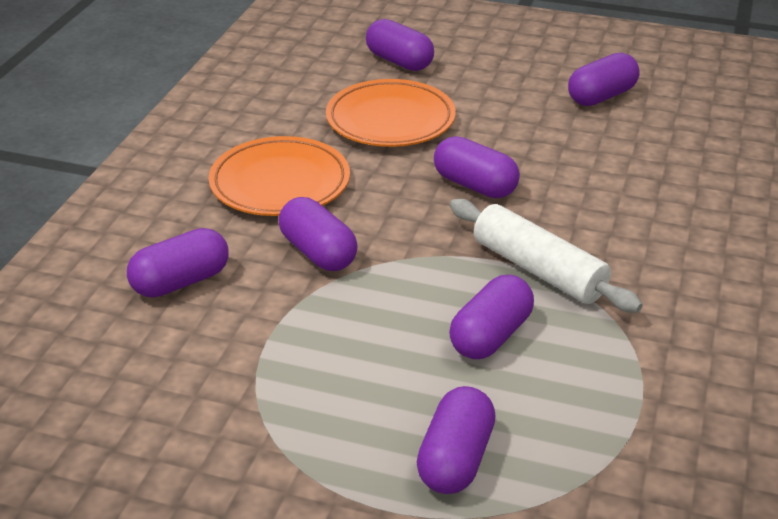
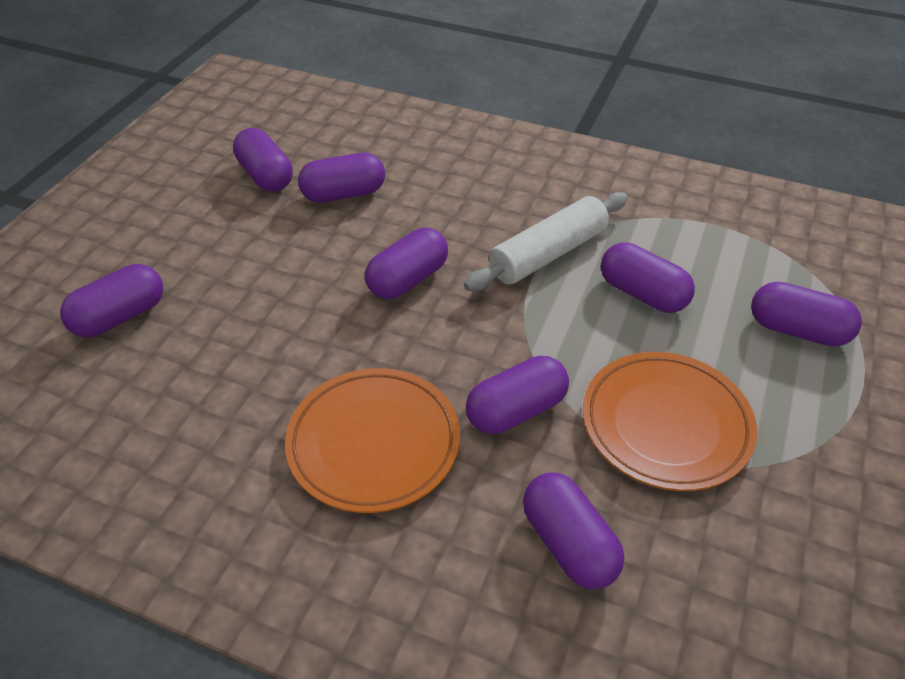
camera: 85 degrees left, 10 degrees up
(390, 120) = (259, 334): orange plate -> orange plate (666, 424)
(591, 140) = (344, 194): none -> purple capsule

